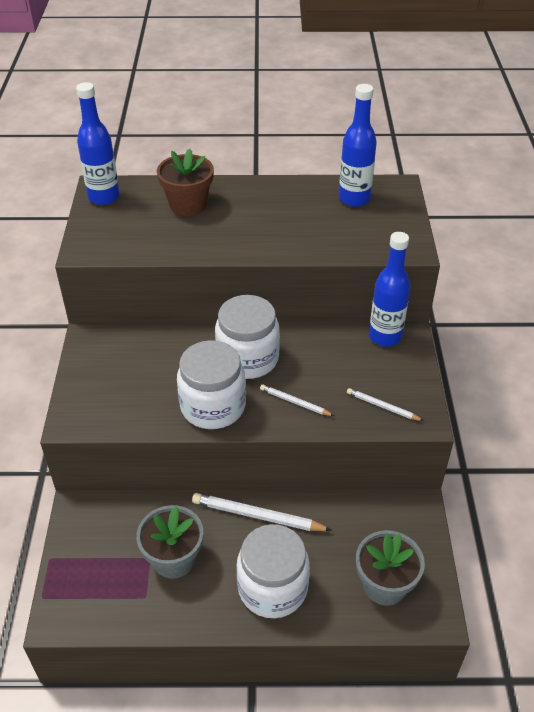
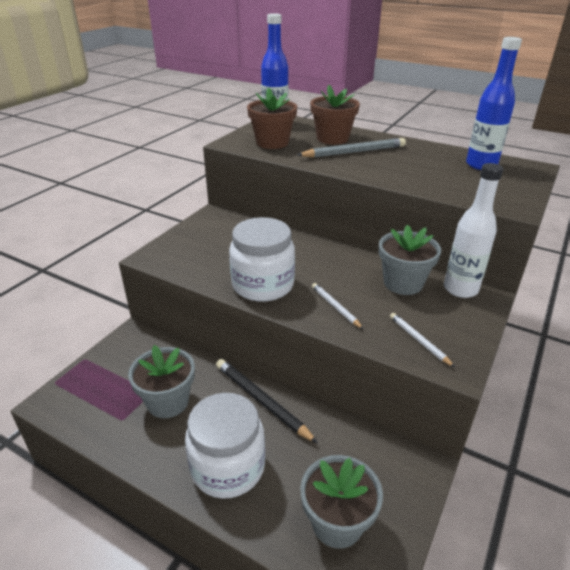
camera: 30 degrees right, 10 degrees down
(129, 234) = (272, 143): none -> brown flower pot
(225, 220) = (354, 152): none -> grey pencil
(247, 358) = (319, 264): white jar -> none
(257, 516) = (261, 401): white pencil -> black pencil
(335, 350) = (403, 283): none -> grey flower pot
(385, 336) = (460, 289): blue bottle -> white bottle

